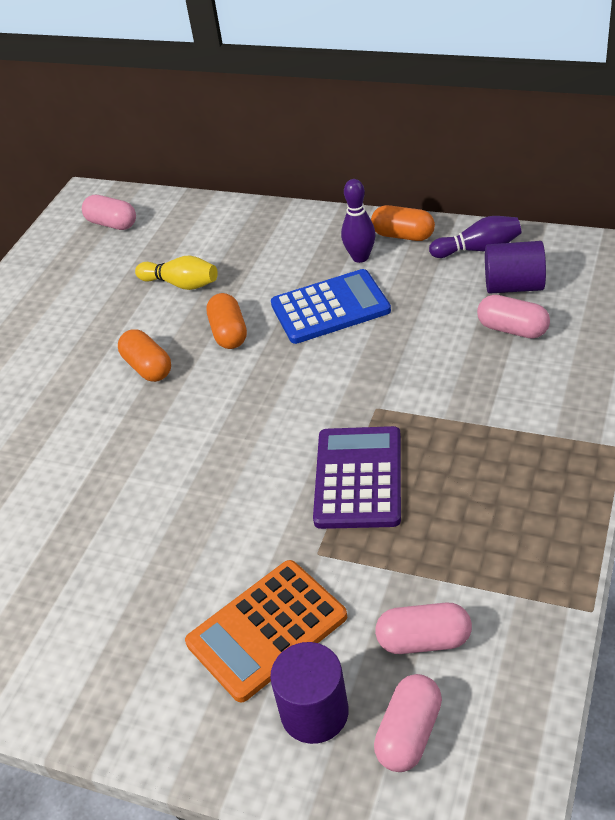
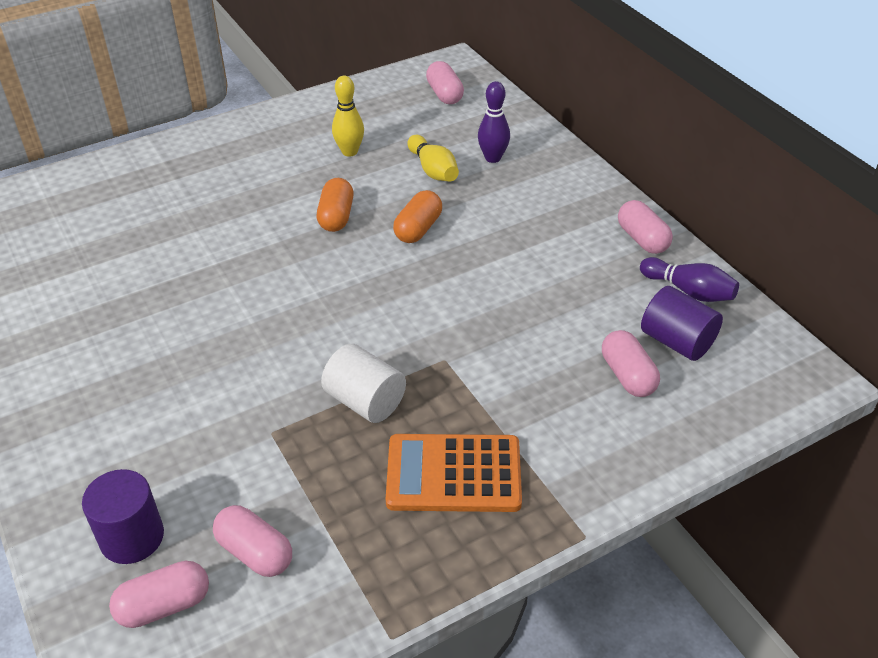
camera: 35 degrees right, 0 degrees up
(89, 313) = (349, 152): none -> yellow bowling pin
(267, 630) = (176, 457): orange calculator -> orange calculator (453, 474)
(330, 308) = (511, 259): blue calculator -> none
(358, 478) = (365, 401): purple calculator -> white cylinder
(360, 257) = (585, 235): purple bowling pin -> purple bowling pin (493, 158)
(403, 235) = (642, 239): orange capsule -> pink capsule

